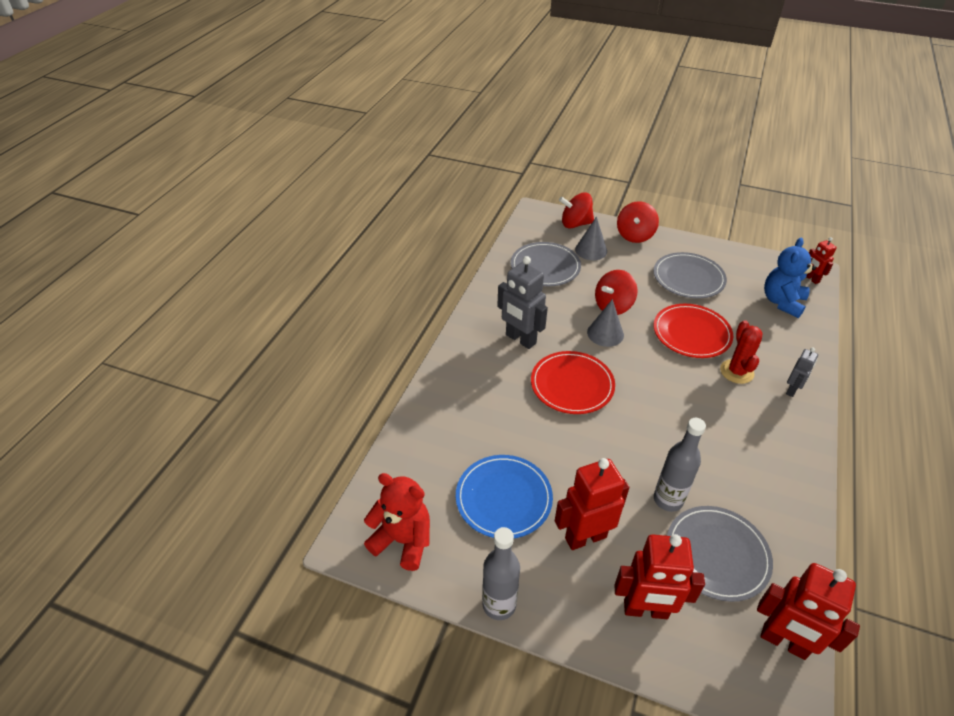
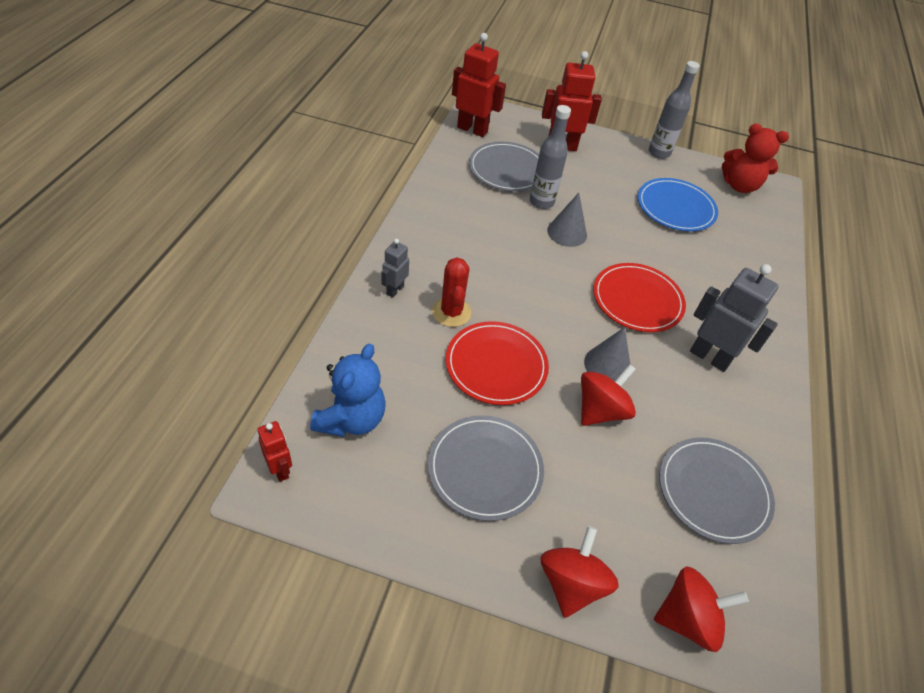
camera: 170 degrees right, 5 degrees up
(585, 537) = (606, 182): red robot -> none
(591, 250) = (647, 536): grey cone -> grey cone (567, 232)

